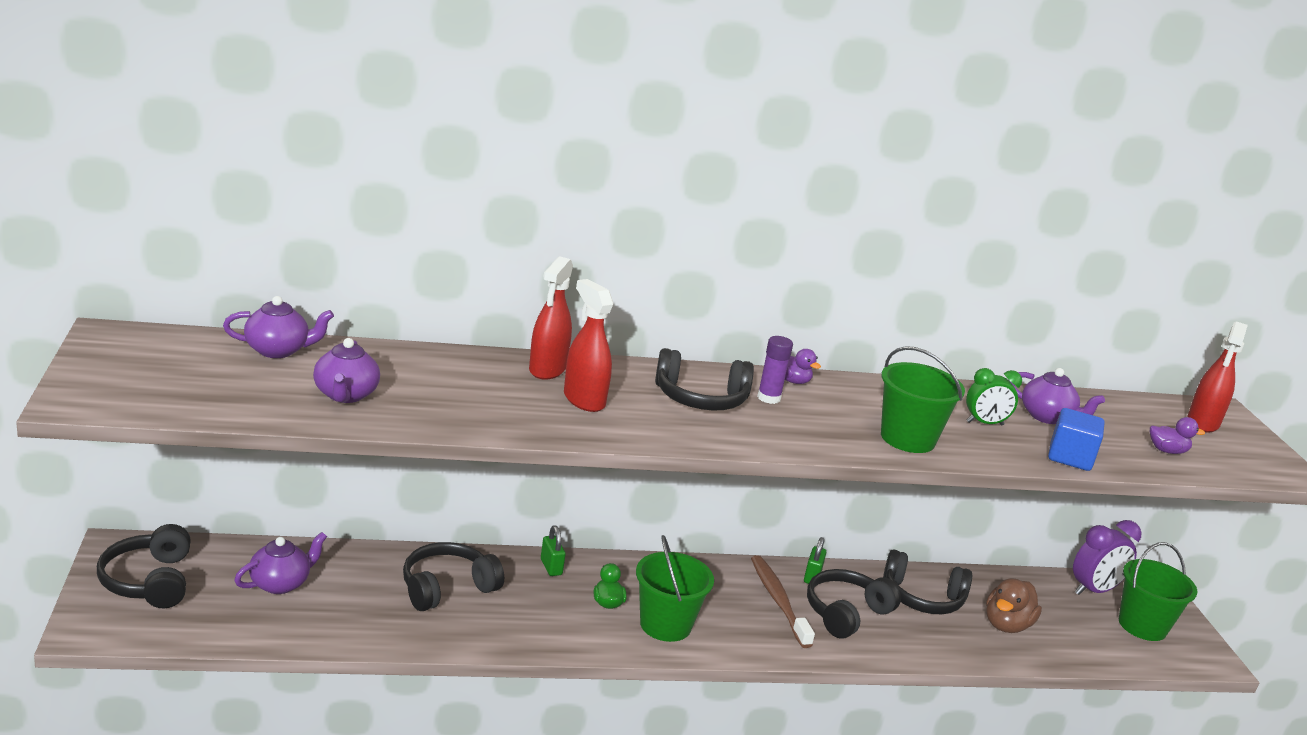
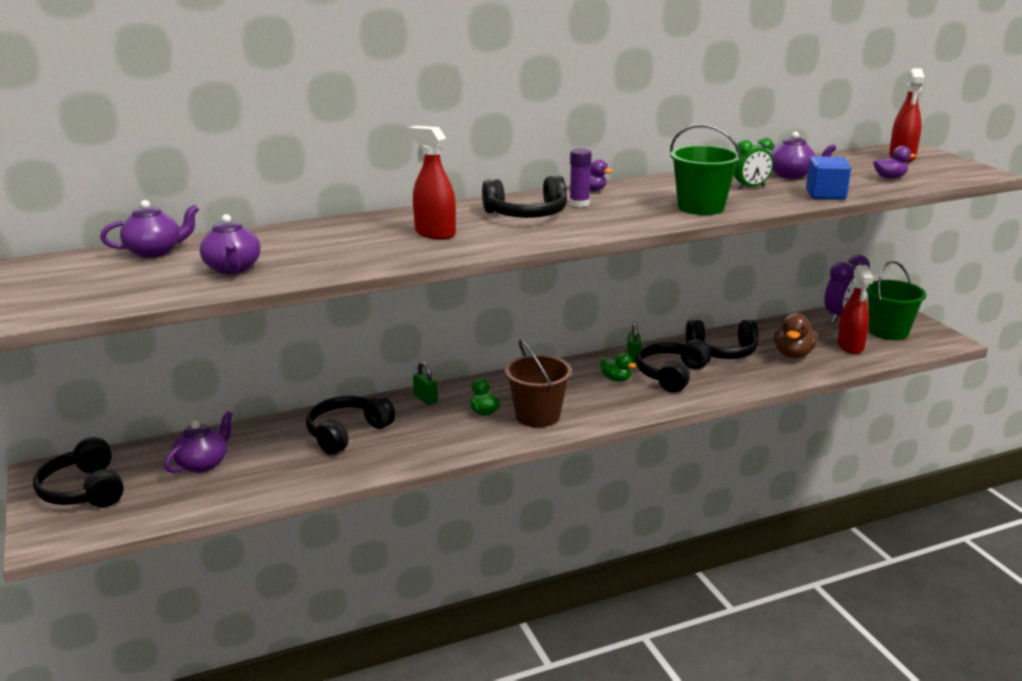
camera: 10 degrees left, 0 degrees up
(547, 369) = (392, 220): red spray bottle -> red spray bottle (850, 346)
(665, 625) = (537, 416): green bucket -> brown bucket
(778, 601) = (616, 379): brown toothbrush -> green duck

